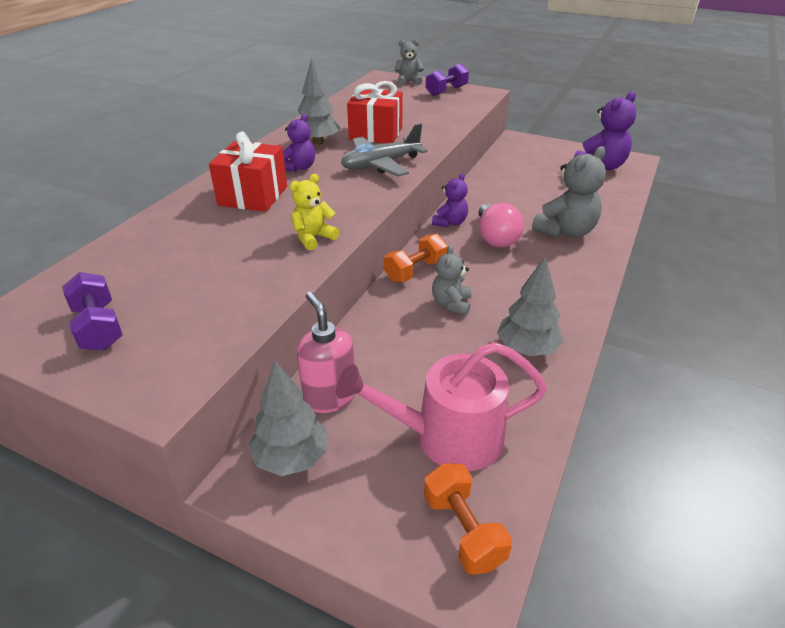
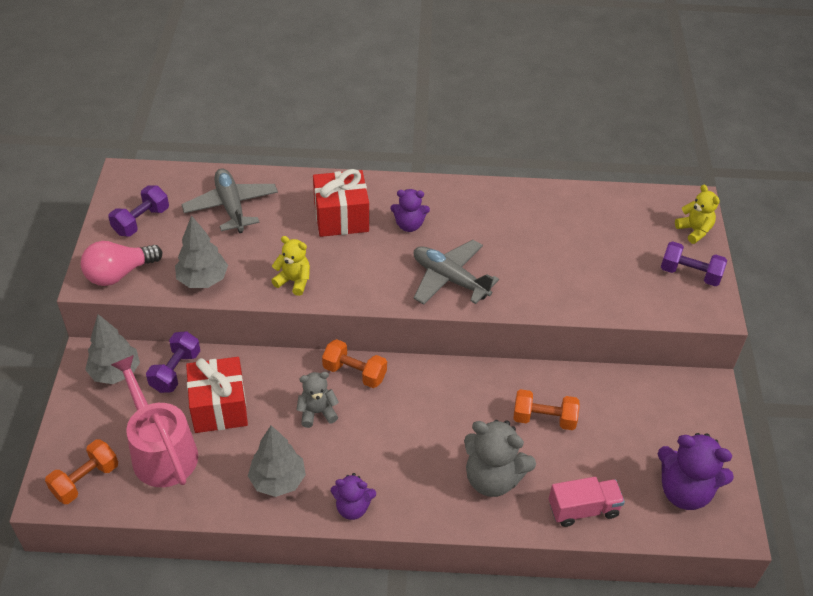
camera: 65 degrees right, 10 degrees up
(159, 254) = (231, 206): none -> grey plane
(318, 142) = (471, 217): grey tree -> grey tree (203, 280)
(329, 397) = (176, 371): pink soap dispenser -> purple dumbbell
(376, 134) = (520, 252): red gift -> red gift (219, 407)
(408, 82) = (694, 230): grey teddy bear -> yellow teddy bear
(450, 222) = (455, 375): purple teddy bear -> purple teddy bear (352, 508)
(495, 238) = (446, 419): pink light bulb -> pink light bulb (119, 274)
(516, 197) = (544, 419): none -> orange dumbbell
(606, 203) = (583, 509): none -> pink truck

